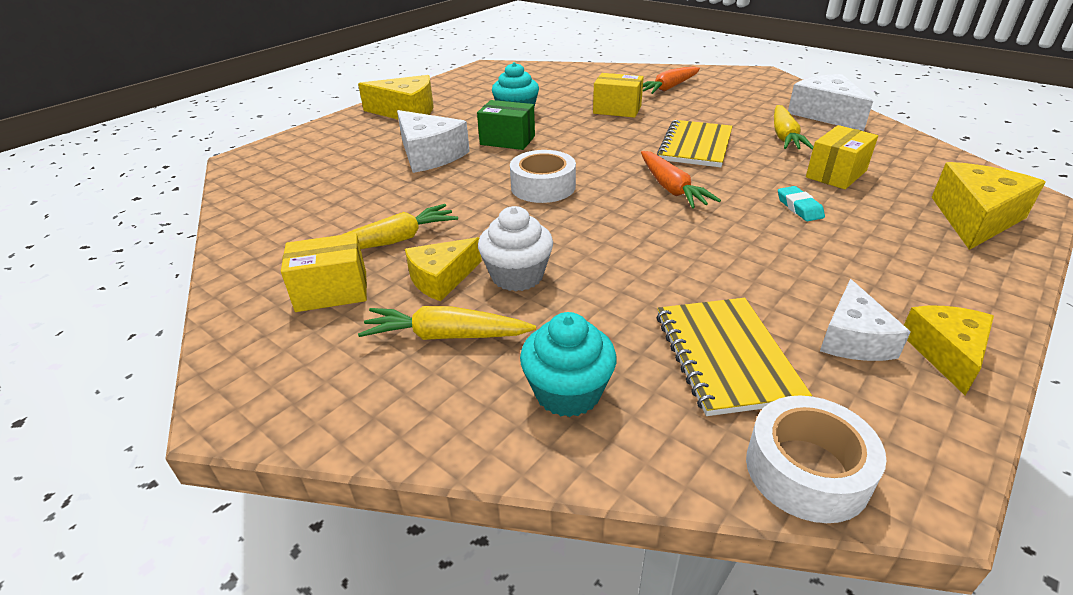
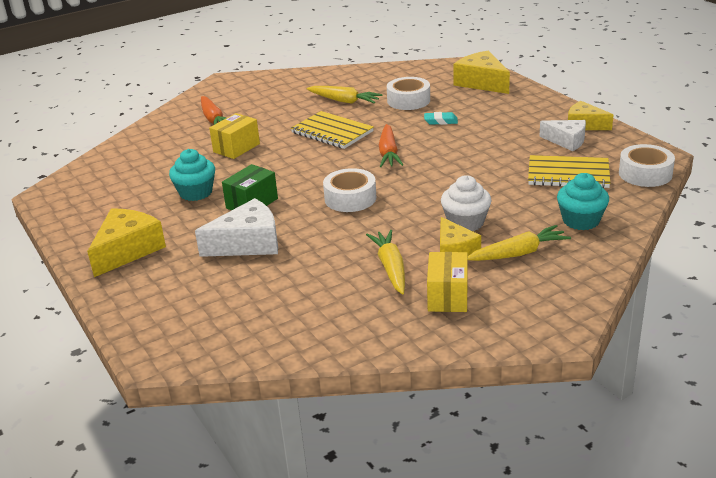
camera: 70 degrees left, 5 degrees down
(446, 336) = (518, 253): yellow carrot -> yellow carrot turned 135 degrees counterclockwise
(671, 188) = (388, 153): orange carrot -> orange carrot turned 90 degrees clockwise
(825, 114) = (322, 80): white cheese -> none
(836, 174) = (408, 100): yellow box -> white tape

